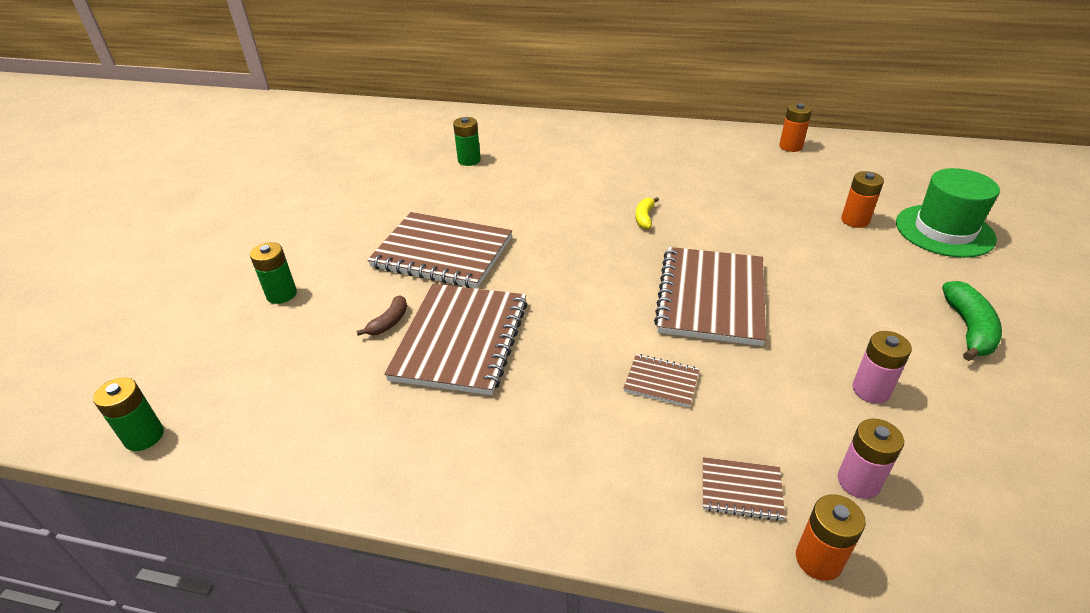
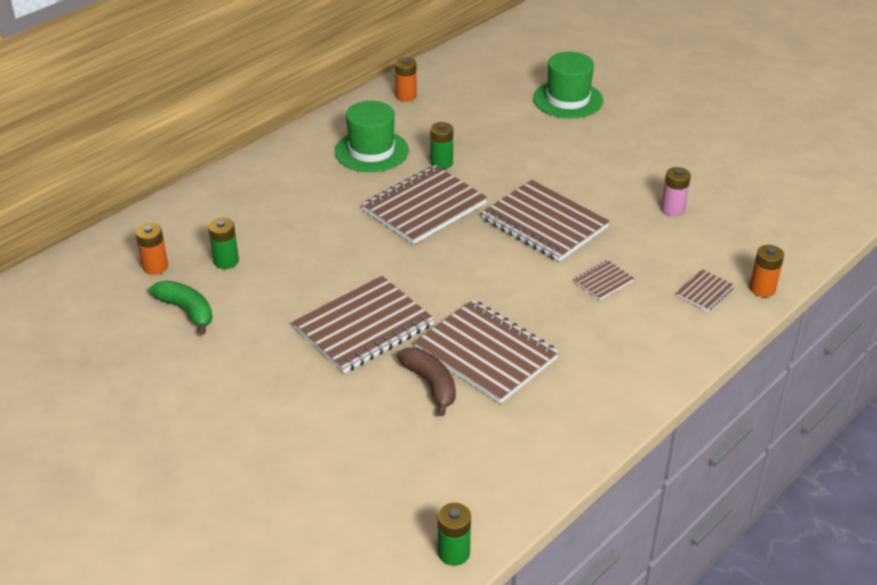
camera: 60 degrees left, 0 degrees up
(281, 294) = (332, 438): green battery -> green battery (441, 163)
(389, 322) = (430, 384): brown banana -> brown banana, size x1.67
(644, 218) = (424, 207): yellow banana -> brown notebook
(688, 162) = (371, 151): none -> green hat
(855, 220) = (523, 124): orange battery -> orange battery (155, 267)
(858, 481) = (728, 250): pink battery -> none
(968, 329) = (656, 148): green banana -> green banana (187, 311)

